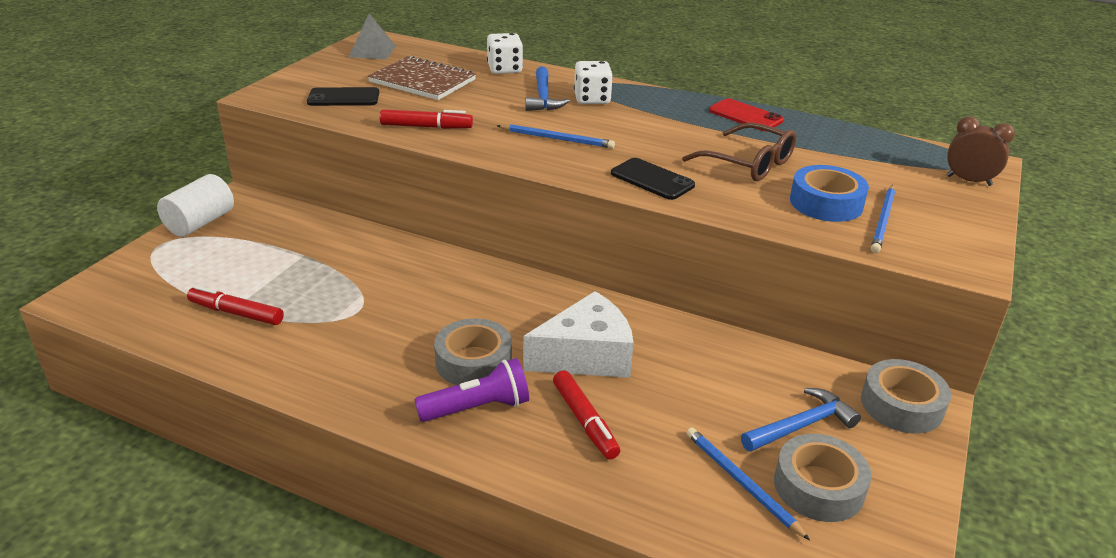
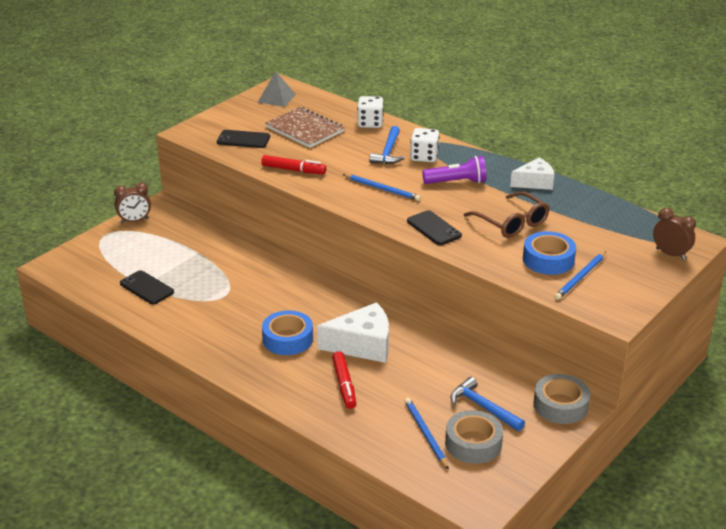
camera: 15 degrees right, 0 degrees up
(200, 223) = (135, 221): white cylinder -> brown clock
(236, 313) = (146, 288): red marker -> black phone
(473, 362) = (288, 339): grey tape -> blue tape
(477, 408) = (280, 367): purple flashlight -> purple flashlight (457, 182)
(745, 116) = (535, 182): red phone -> white cheese
(801, 425) = (483, 407): blue hammer -> blue hammer turned 120 degrees counterclockwise

